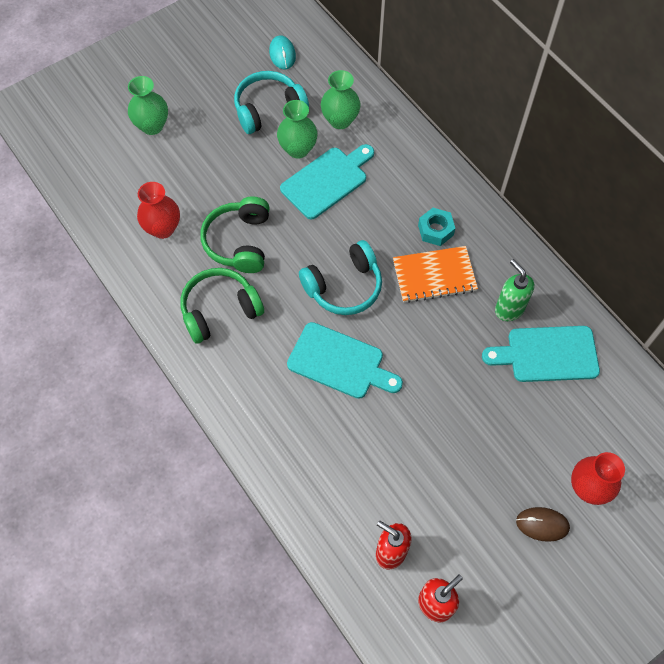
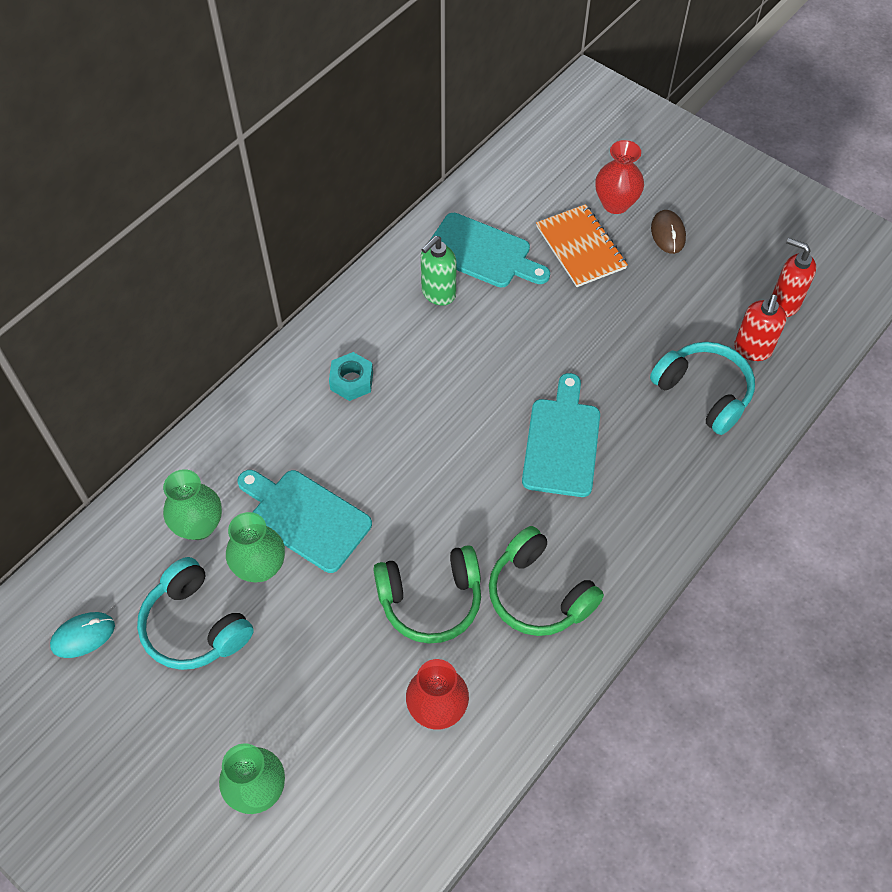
camera: 105 degrees left, 5 degrees down
(344, 286) = (460, 461): turquoise headphones -> turquoise headphones (703, 393)
(434, 275) = (416, 371): orange notebook -> orange notebook (580, 247)
(547, 354) = (482, 253): turquoise cutting board -> turquoise cutting board turned 45 degrees counterclockwise

